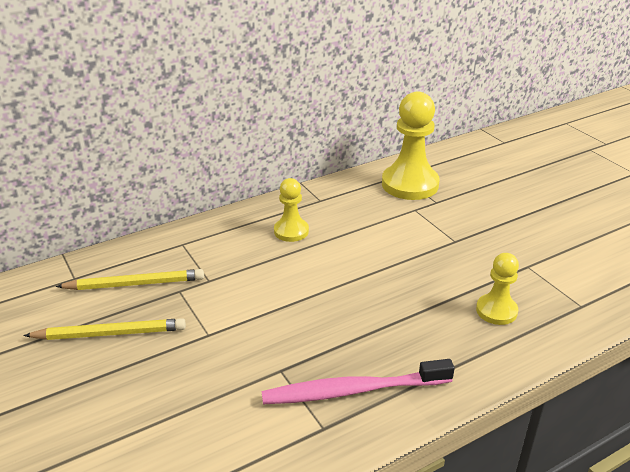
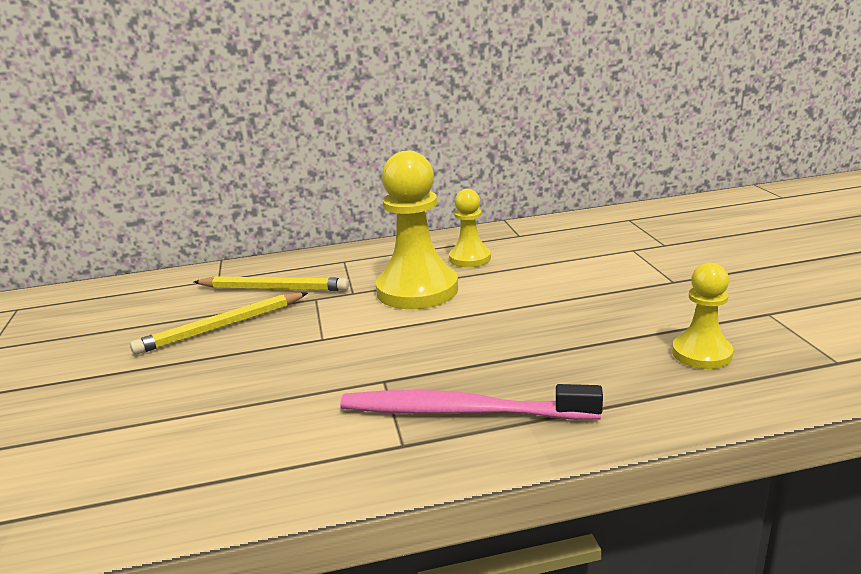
camera: 20 degrees right, 10 degrees down
(110, 334) = (221, 327): yellow pencil -> yellow pencil turned 135 degrees clockwise
(410, 184) = (637, 227): yellow pawn -> yellow pawn (417, 290)

